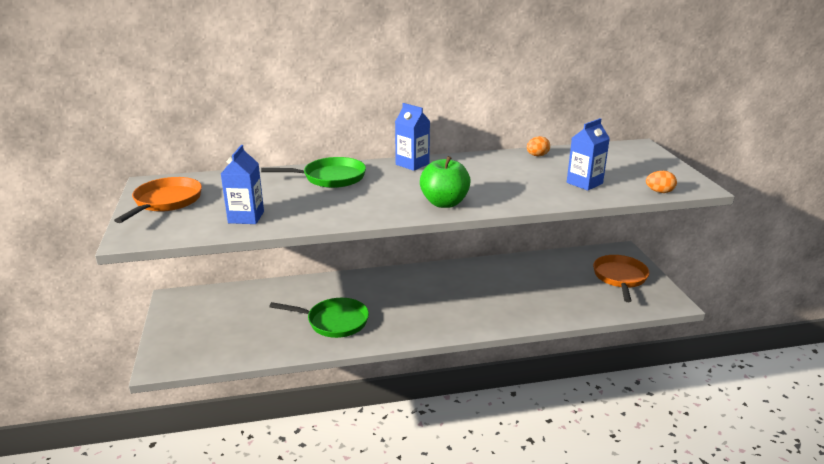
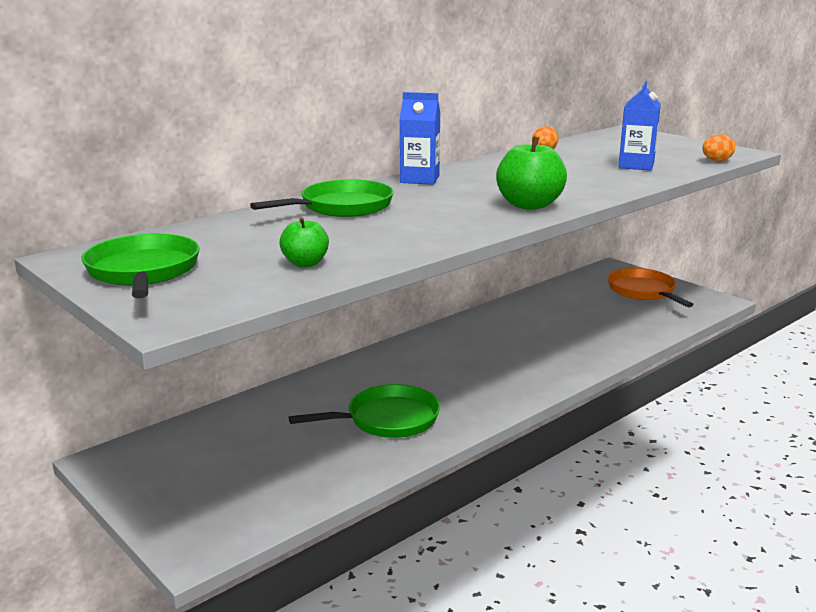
camera: 30 degrees left, 5 degrees down
(166, 202) = (143, 272): orange pan -> green pan
(246, 217) = (305, 263): blue carton -> green apple

